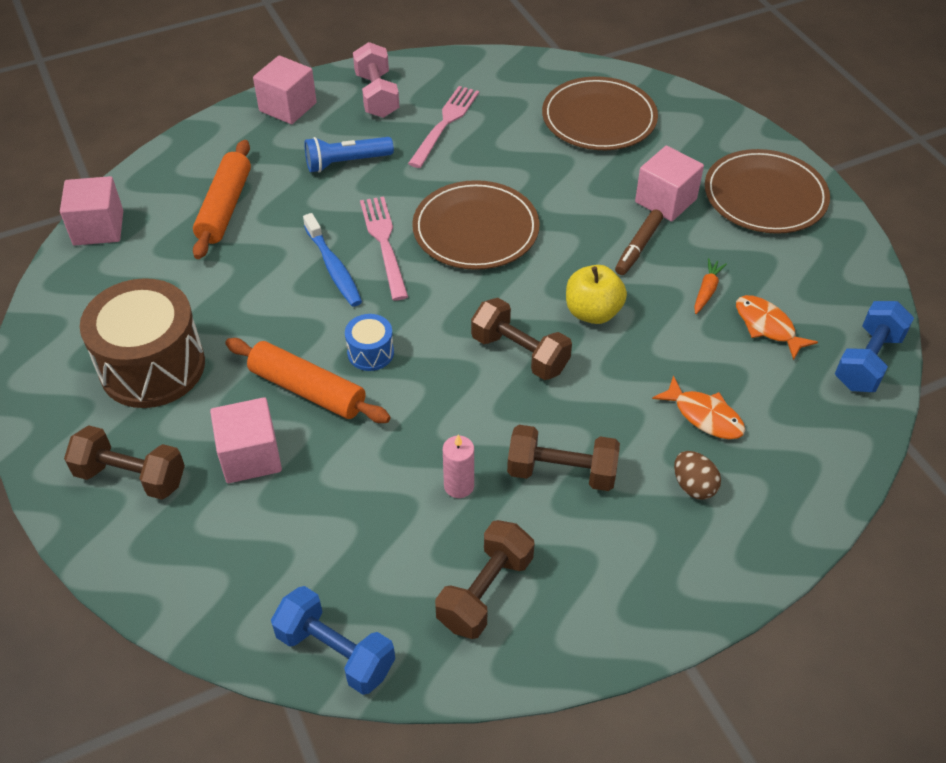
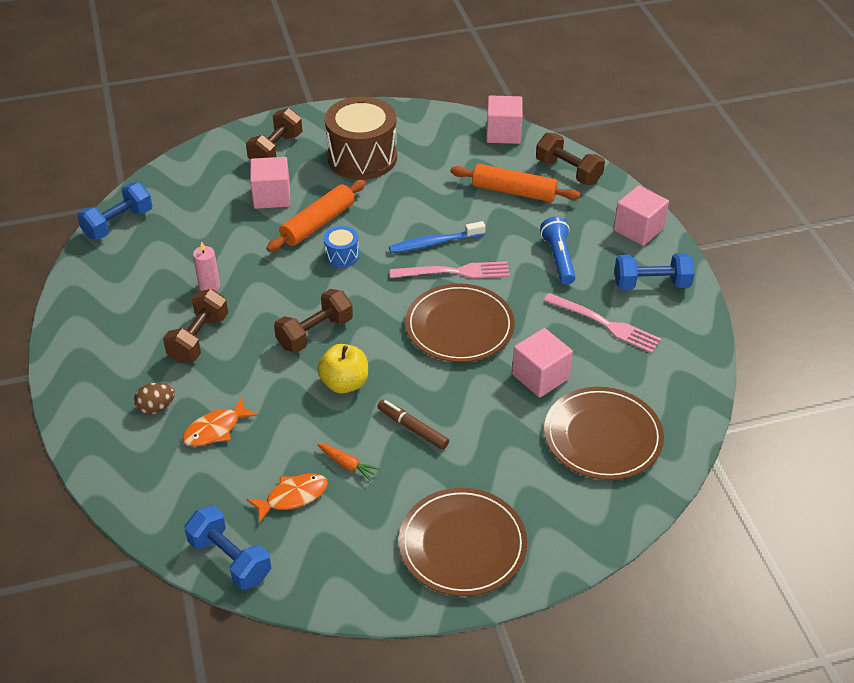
camera: 100 degrees right, 5 degrees down
(377, 95) = (651, 284): pink dumbbell -> blue dumbbell
(485, 591) = (125, 288): brown dumbbell -> brown dumbbell (568, 171)
(665, 200) = (470, 462): pink cube -> pink cube (540, 376)

